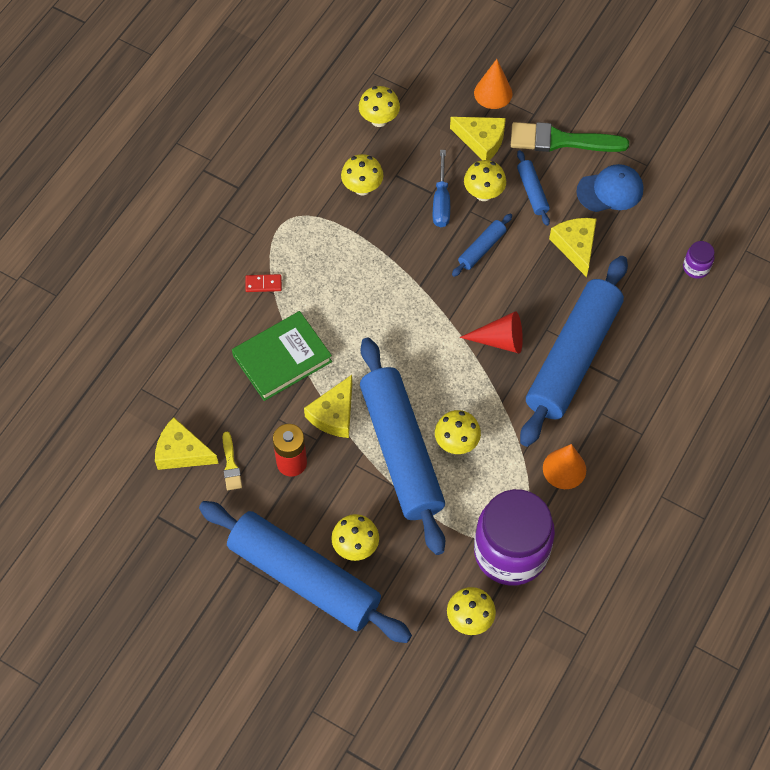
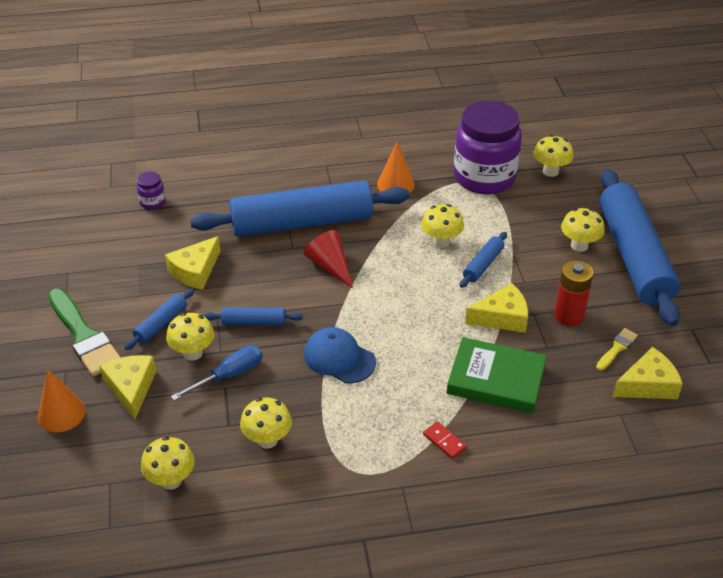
camera: 130 degrees left, 20 degrees down
(182, 452) = (648, 385): yellow cheese -> yellow cheese turned 90 degrees counterclockwise
(401, 451) = (483, 265): blue rolling pin -> blue rolling pin, size x0.41
(610, 190) = (116, 280): blue cap -> blue cap (339, 358)

